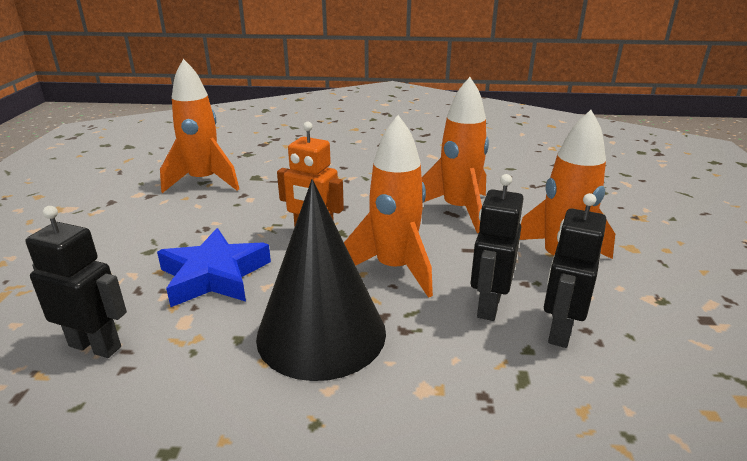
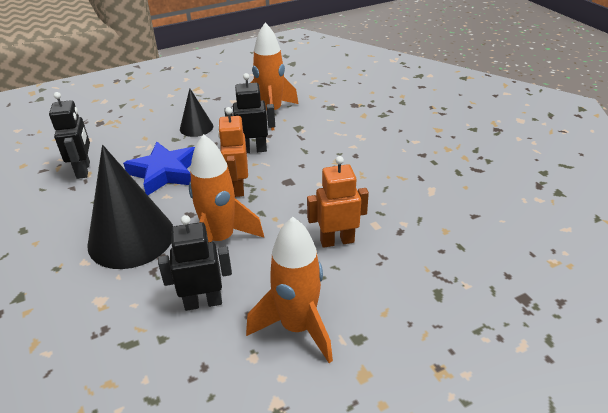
camera: 60 degrees right, 10 degrees up
(150, 230) = (196, 127): none -> black cone
(458, 210) = (337, 241): orange rocket -> orange robot
(559, 331) = (193, 350): black robot -> black robot (253, 150)

